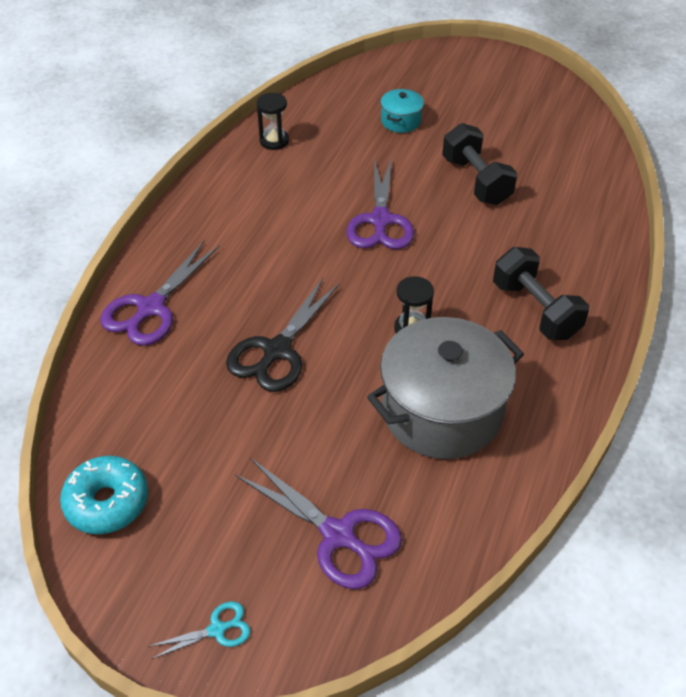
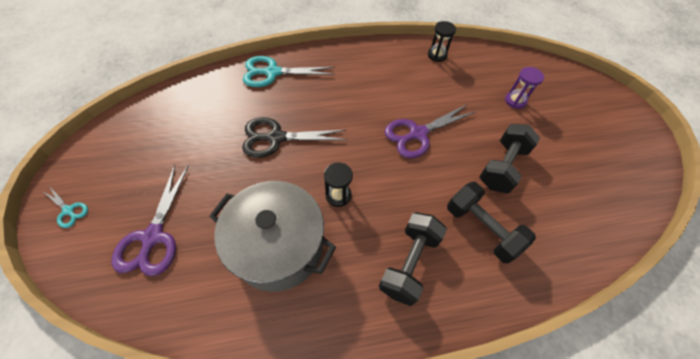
camera: 55 degrees right, 10 degrees up
(107, 502) = (136, 123): turquoise donut -> none
(151, 308) = (272, 72): purple scissors -> turquoise scissors
(401, 121) = (515, 101): turquoise pot -> purple hourglass
(534, 236) = (481, 228): none -> black dumbbell

